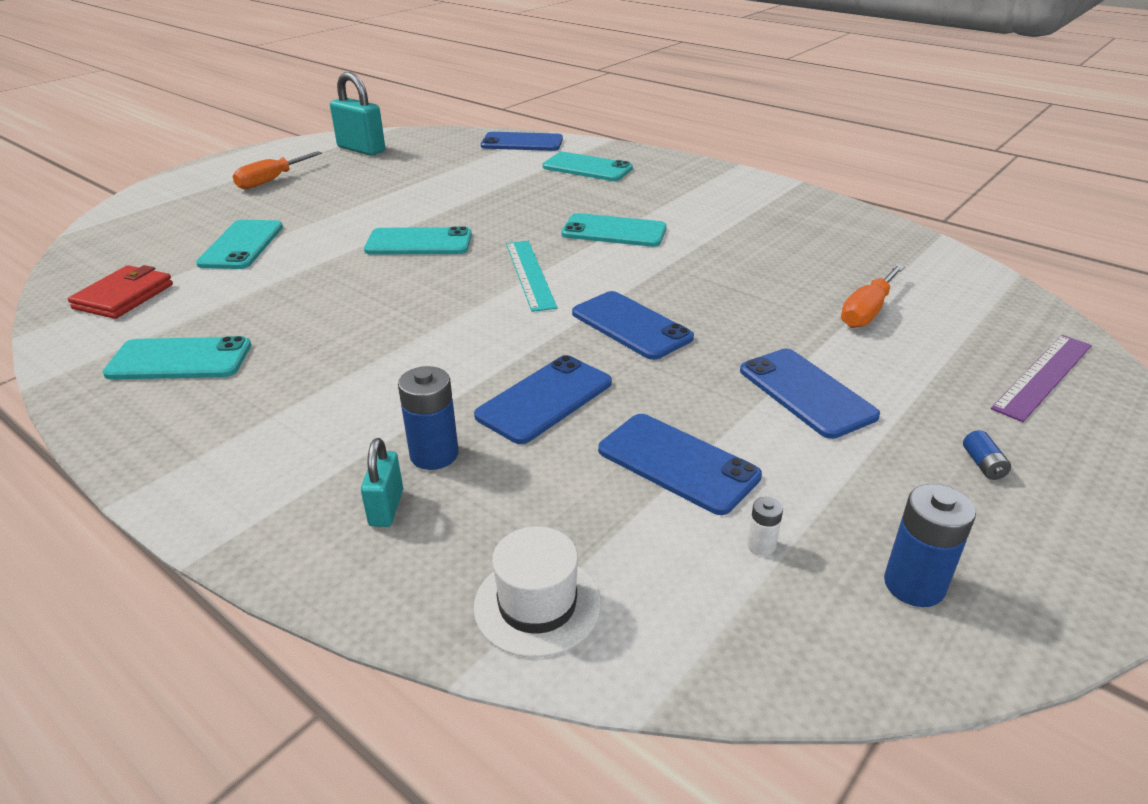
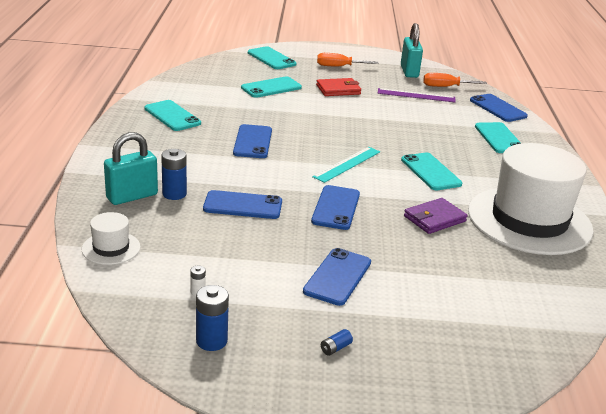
camera: 50 degrees right, 5 degrees down
(124, 296) = (199, 85): red wallet -> red wallet (338, 90)
(386, 508) = (132, 196): turquoise padlock -> turquoise padlock, size x1.82
(419, 242) = (335, 125): turquoise phone -> turquoise phone (271, 58)
(678, 463) = (233, 254): blue phone -> blue phone (253, 142)
(723, 271) = (434, 219): none -> purple wallet
(776, 222) = (529, 220): none -> white hat
(867, 311) = (456, 279): orange screwdriver -> orange screwdriver (445, 87)
(1043, 376) = (463, 359): purple ruler -> purple ruler (416, 95)

